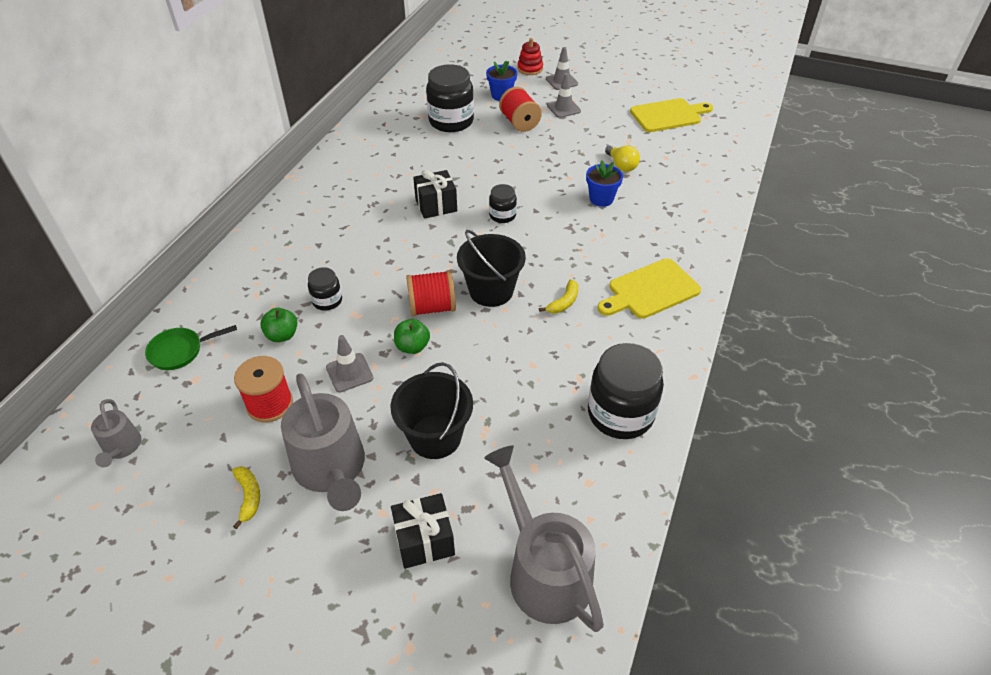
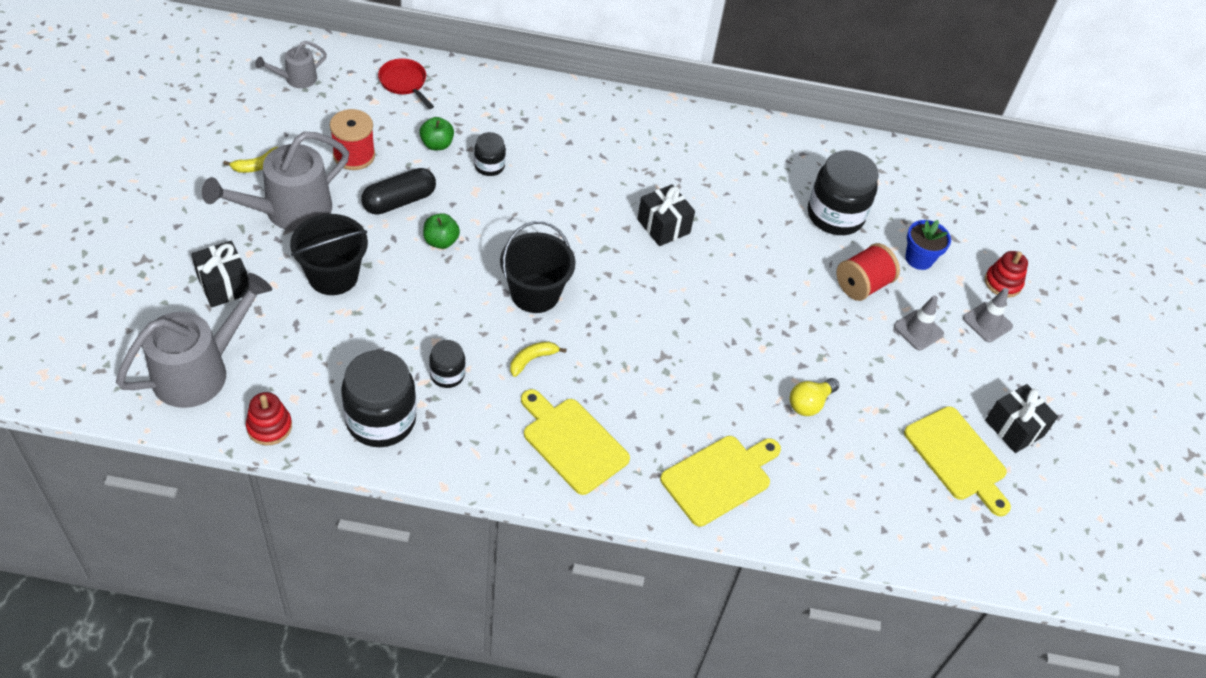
camera: 70 degrees right, 5 degrees up
(180, 351) = (404, 83): green pan -> red pan
(349, 373) = (399, 201): grey traffic cone -> black capsule
(432, 307) = (498, 248): red spool -> none
(502, 215) = (664, 289): black jar -> black jar (447, 375)
(563, 302) = (532, 360): yellow banana -> yellow banana turned 120 degrees clockwise
(601, 199) = (729, 385): blue flower pot -> none
(623, 506) = (269, 427): none -> red stacking toy
(646, 90) = (1014, 428): none -> black gift
(684, 218) = (720, 478): none -> yellow cutting board

